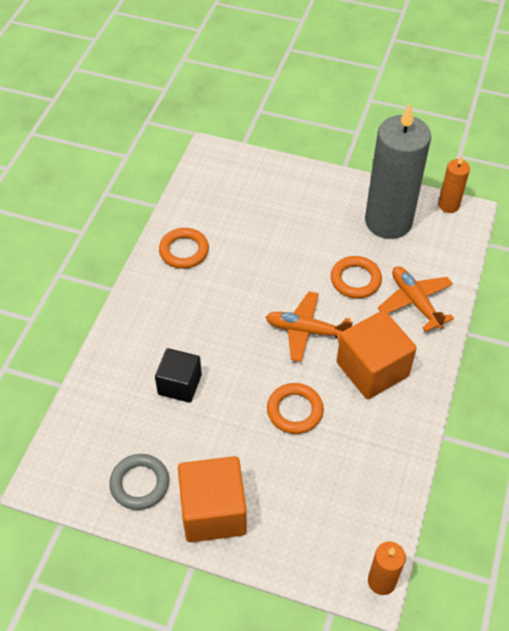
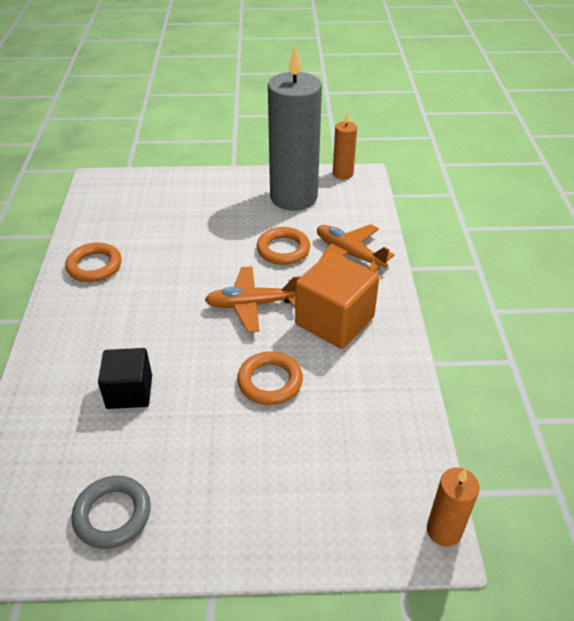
camera: 20 degrees left, 10 degrees down
(213, 511) = (216, 517): orange cube -> none

